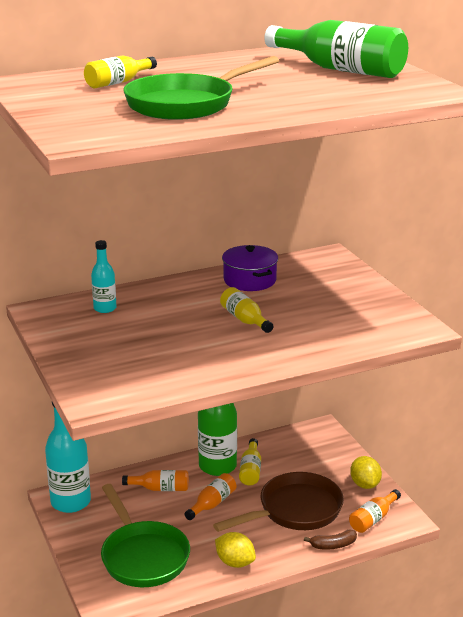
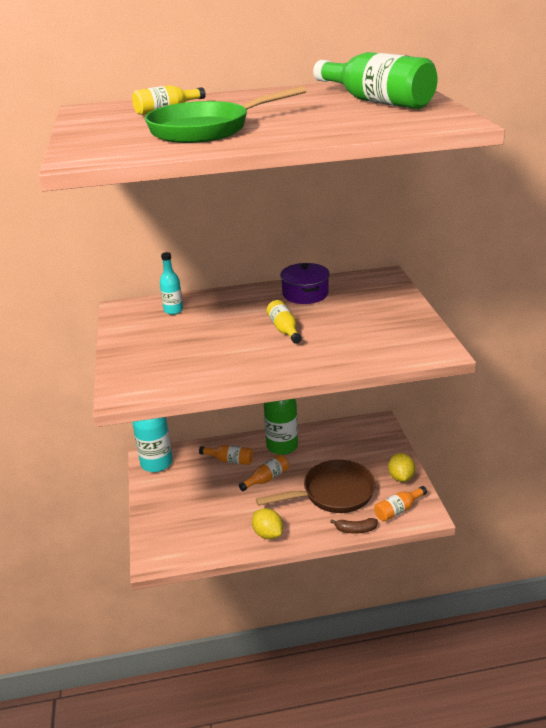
camera: 15 degrees right, 5 degrees up
(143, 556) = (195, 517): green pan -> none
(250, 470) = (308, 453): yellow bottle -> none

